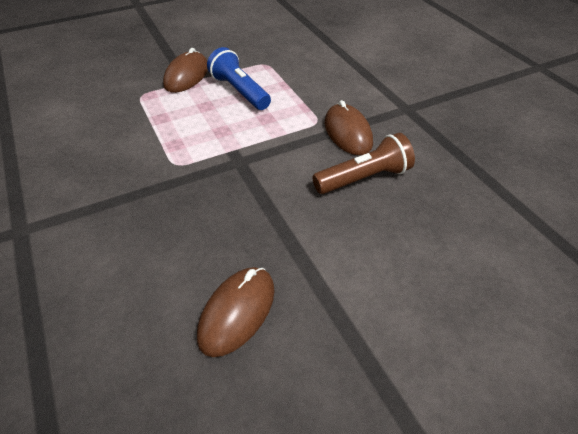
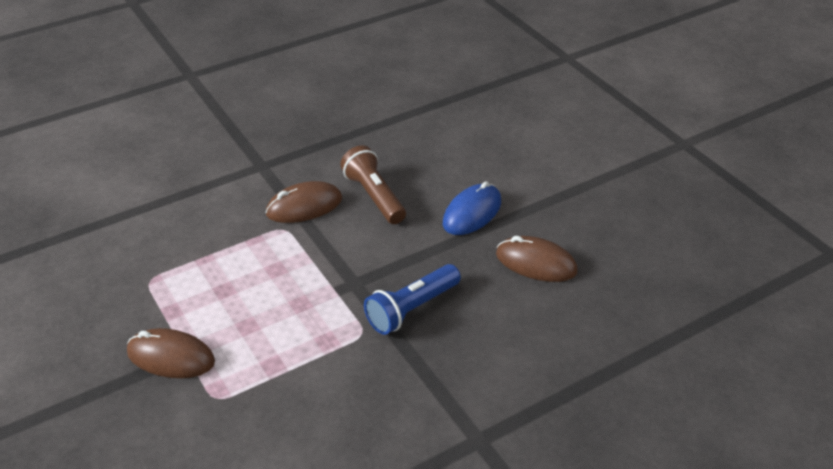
camera: 95 degrees left, 5 degrees down
(239, 91) = (216, 298): blue flashlight -> blue flashlight (411, 309)
(335, 258) = (472, 213): none -> blue mouse

